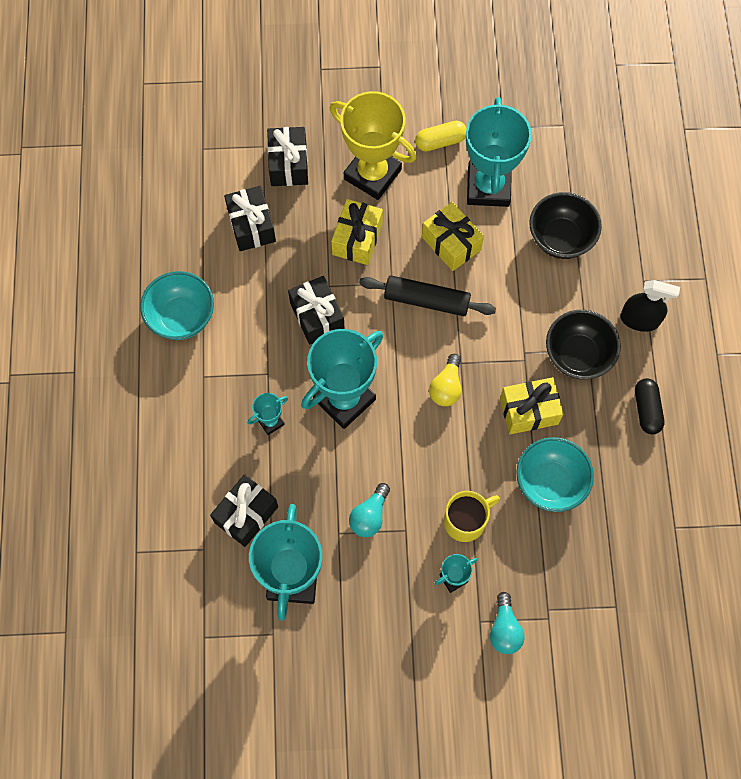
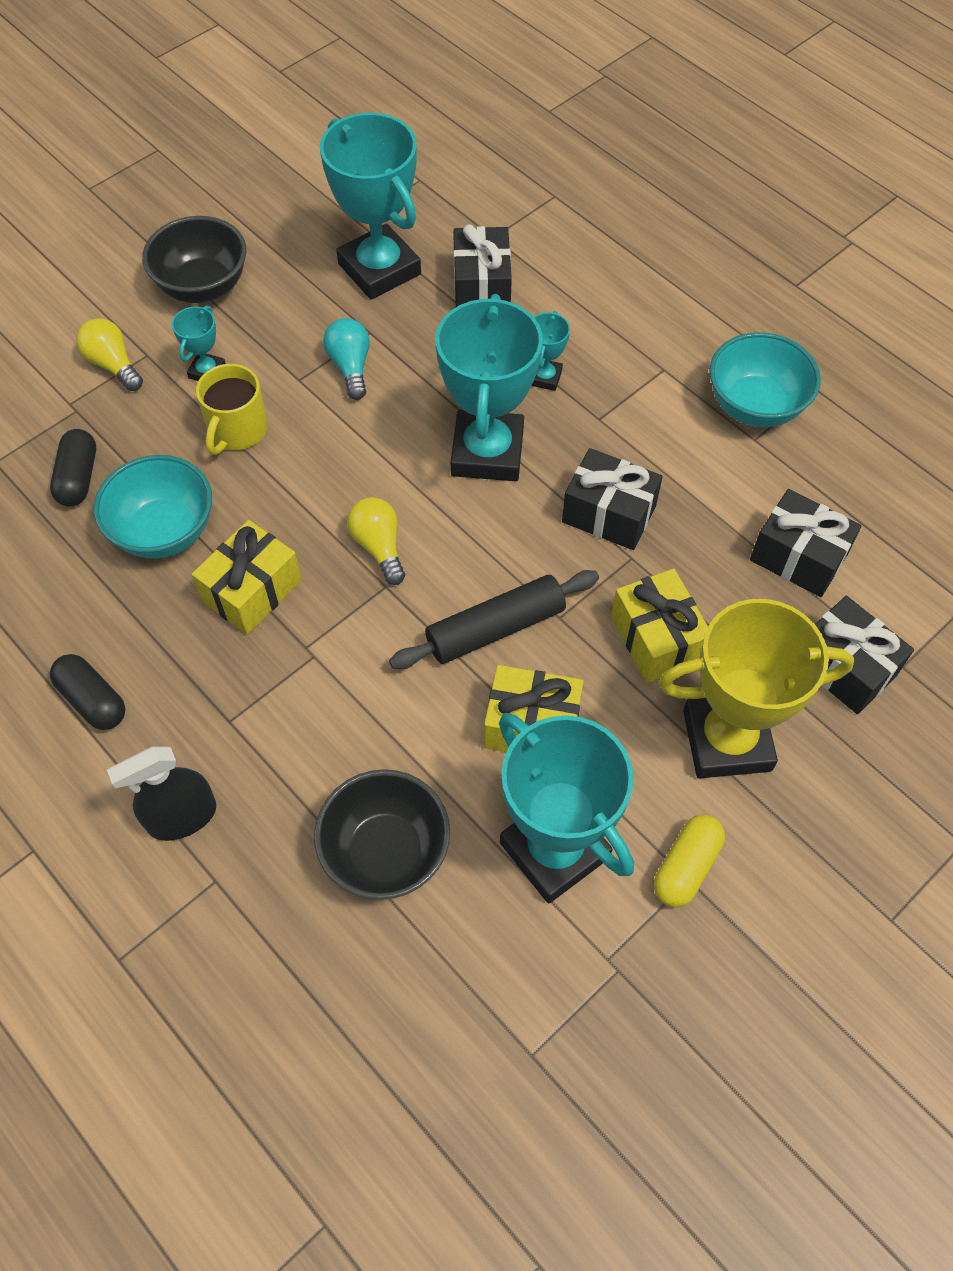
camera: 140 degrees right, 10 degrees down
(504, 629) = (113, 365): turquoise light bulb -> yellow light bulb
(575, 556) = (78, 478): none -> black capsule
(578, 355) = (237, 703): black bowl -> black bowl (203, 286)

